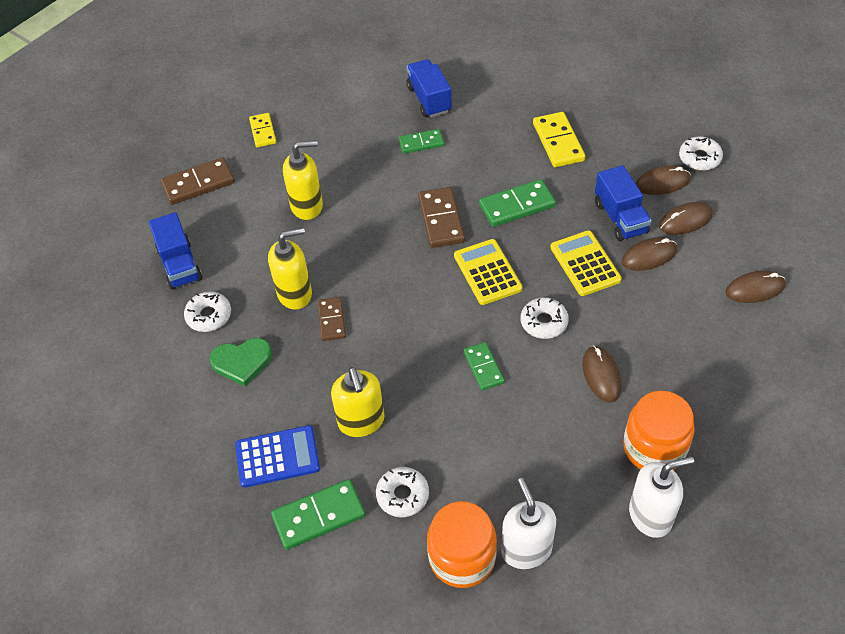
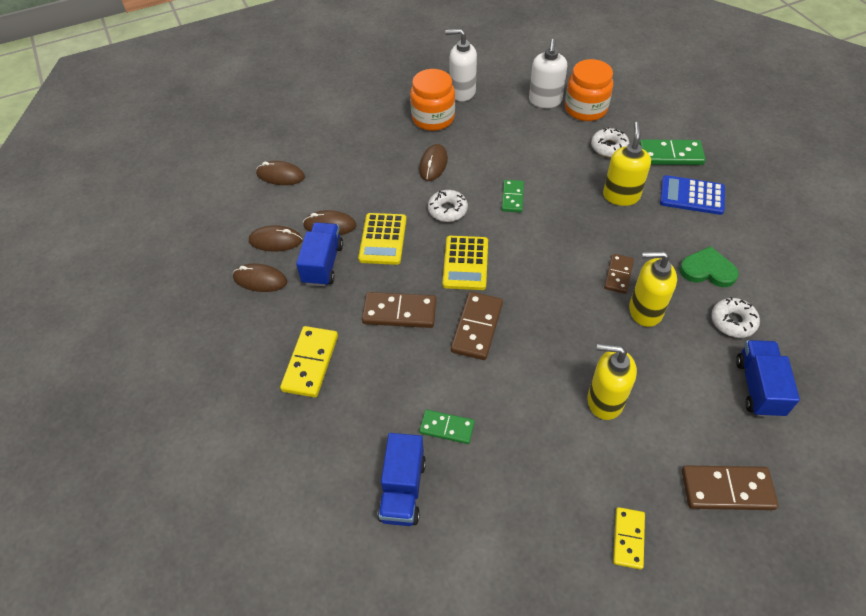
camera: 155 degrees left, 0 degrees up
(517, 206) = (399, 312): green domino -> brown domino
(699, 158) = (207, 289): white donut -> none

